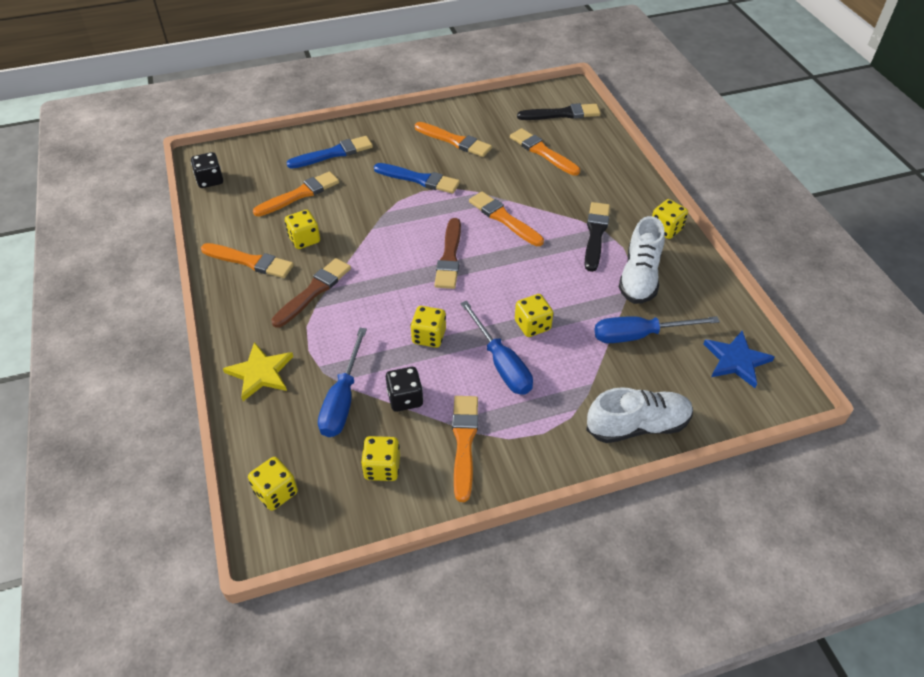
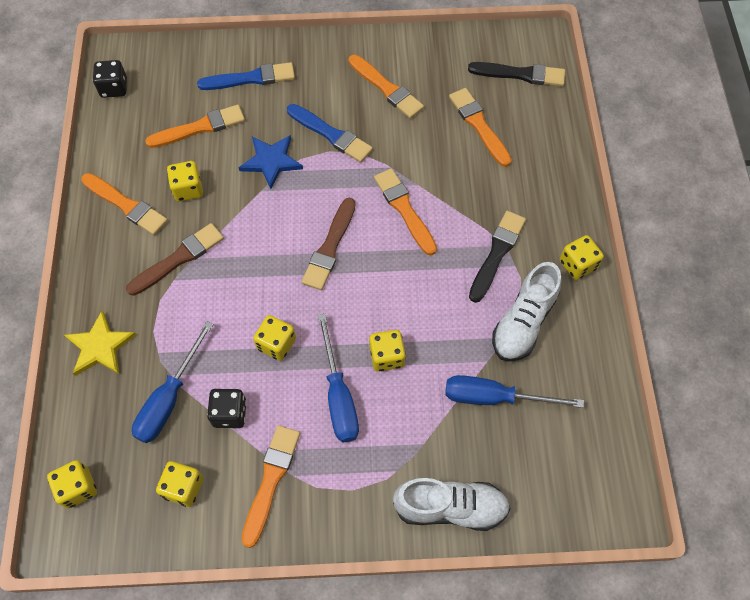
camera: 15 degrees right, 15 degrees up
(736, 360) = (586, 455): blue star -> blue star (271, 161)

